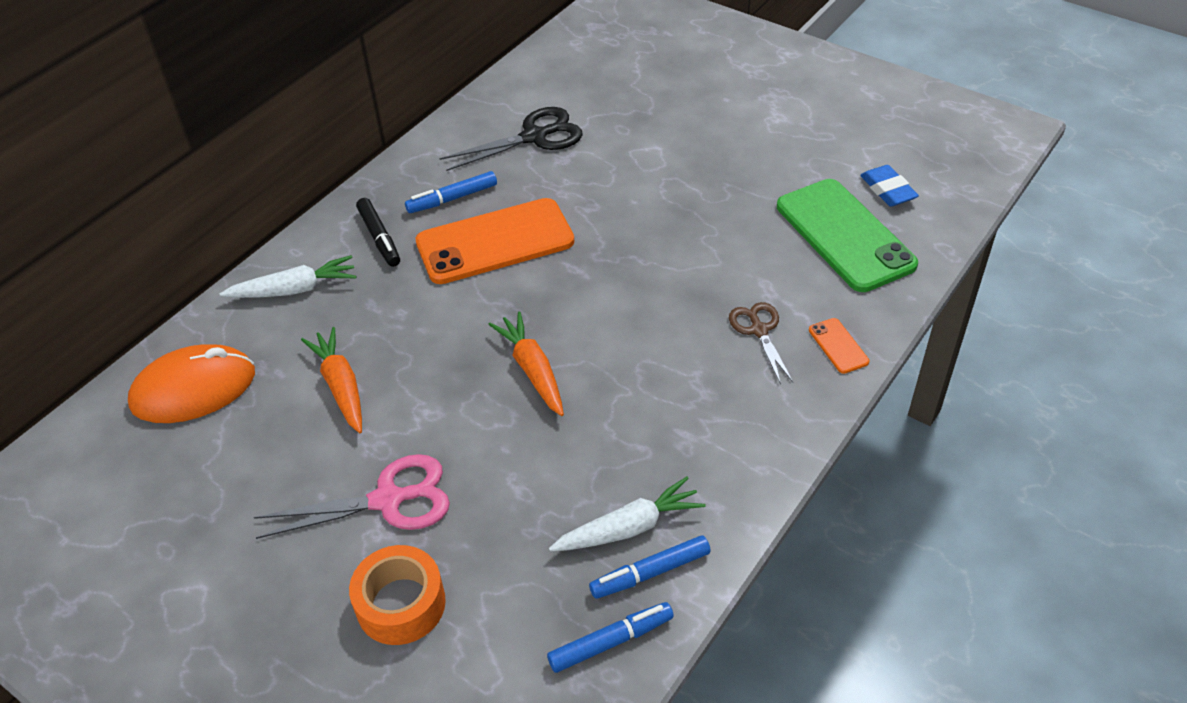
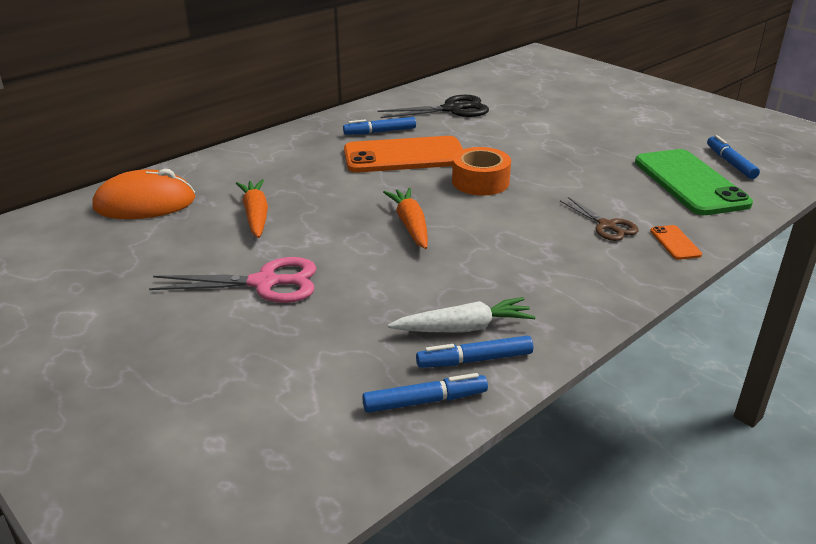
camera: 10 degrees right, 15 degrees down
(294, 289) = (244, 163): white carrot -> none
(379, 238) = (318, 145): black marker -> none
(401, 604) = (248, 347): orange tape -> orange tape (480, 182)
(759, 330) = (607, 226): brown scissors -> brown scissors turned 150 degrees clockwise
(888, 190) = (730, 163): blue eraser -> blue marker

